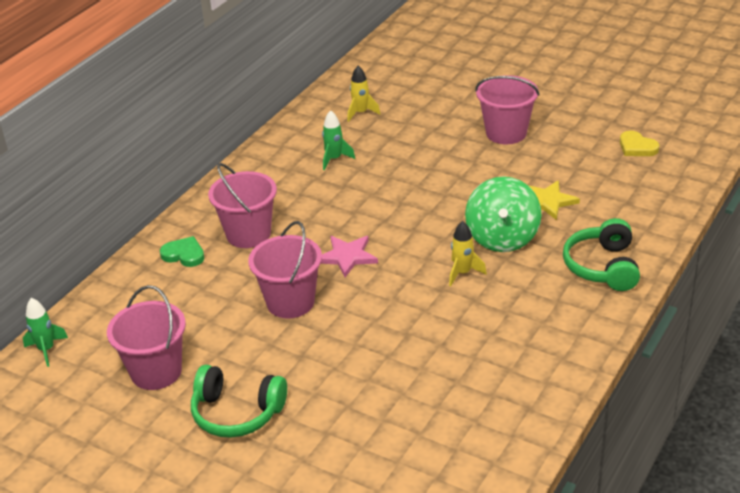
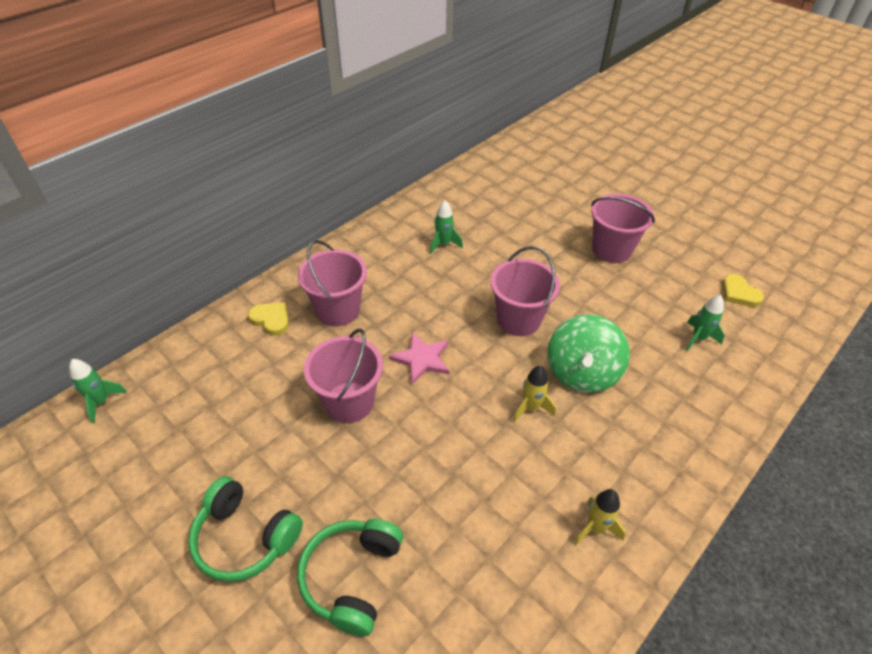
camera: 10 degrees right, 10 degrees up
(156, 372) = (189, 458): pink bucket -> pink bucket (519, 319)
(184, 254) = (271, 319): green heart -> yellow heart
(361, 113) = (482, 201): yellow rocket -> yellow rocket (595, 528)
(547, 201) = (637, 338): yellow star -> none
(602, 267) = (681, 436): green headphones -> green headphones (352, 577)
(605, 190) = (698, 338): none -> green rocket

